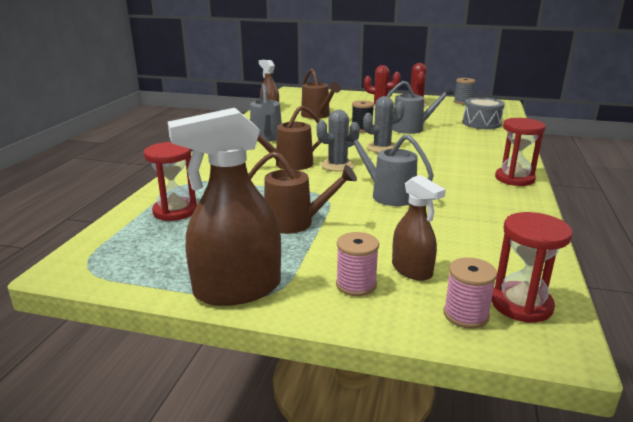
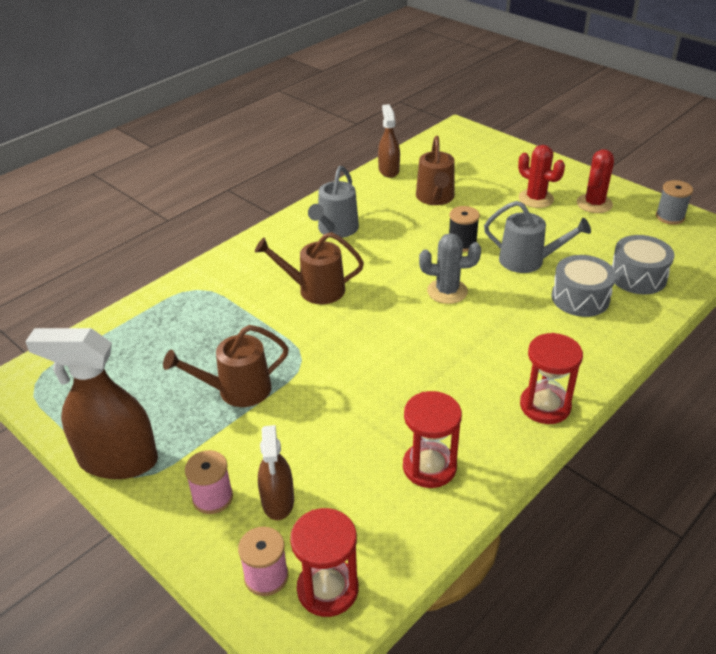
camera: 30 degrees right, 15 degrees up
(175, 211) = (150, 332): red hourglass -> red hourglass (429, 467)
(295, 222) = (237, 390): brown watering can -> brown watering can turned 120 degrees clockwise
(337, 165) = (364, 309): grey cactus -> none
(388, 195) = (368, 381): grey watering can -> none
(464, 136) = (580, 298): none -> grey drum

